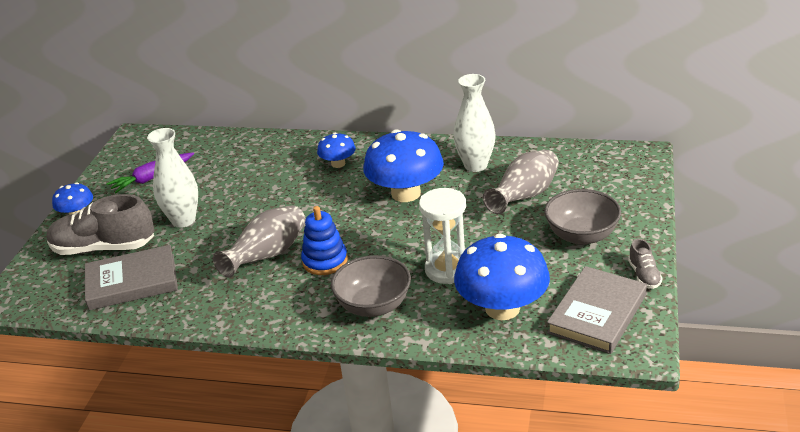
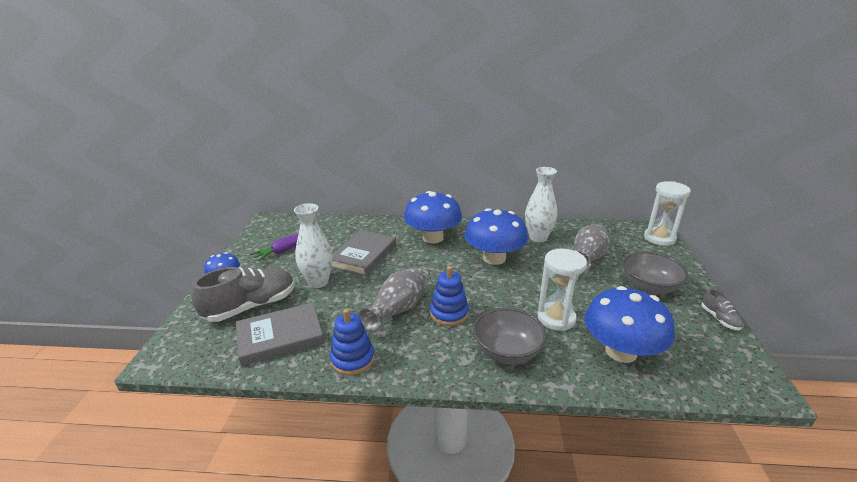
camera: 10 degrees left, 5 degrees down
(104, 248) = (251, 307): grey shoe -> grey shoe turned 150 degrees clockwise
(205, 307) = (352, 359): none -> blue stacking toy
(338, 164) = (433, 238): blue mushroom -> blue mushroom, size x1.95
(597, 314) = (705, 354): grey book -> grey book (363, 255)
(639, 168) = (659, 238): none -> white hourglass

